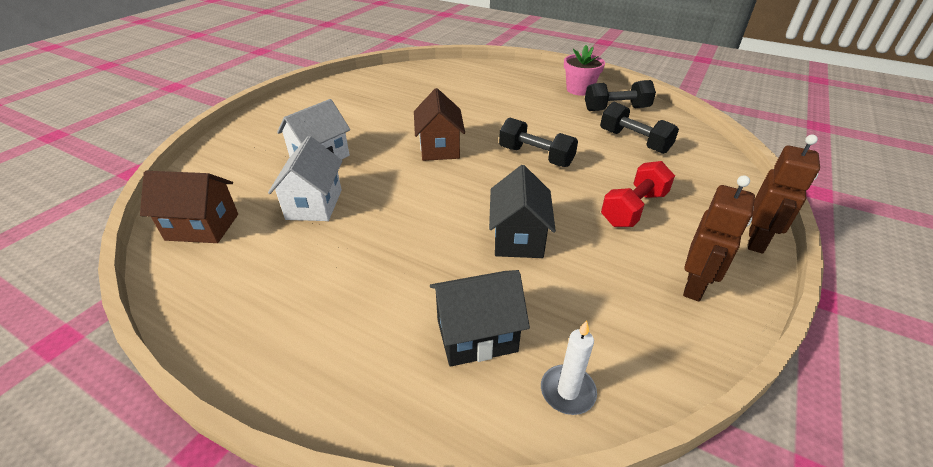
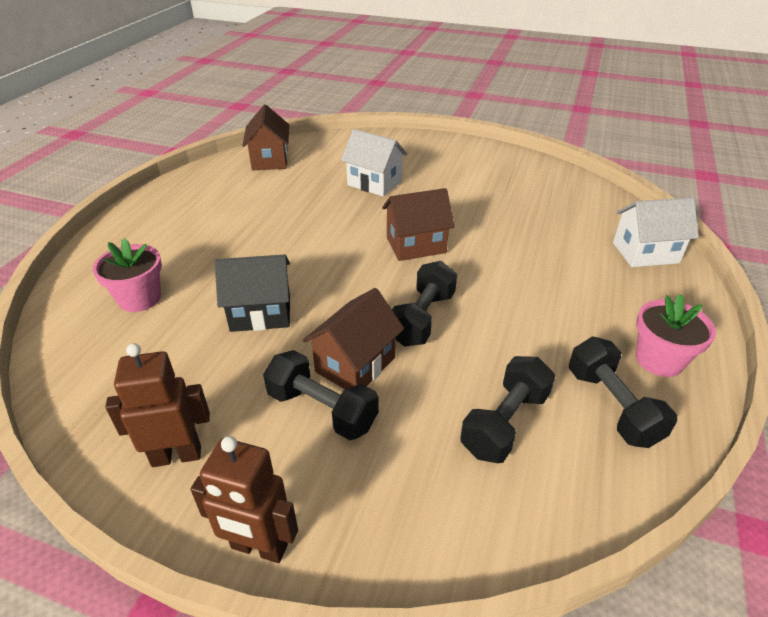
camera: 80 degrees right, 0 degrees up
(314, 204) = (302, 196): white house -> white house (645, 253)
(476, 335) = (140, 298): black house -> pink flower pot
(567, 391) = (72, 351): white candle -> none
(586, 190) = (355, 365): none -> brown house
(633, 209) = (322, 409): red dumbbell -> black dumbbell
(695, 286) = (177, 455): brown robot -> brown robot turned 150 degrees clockwise

